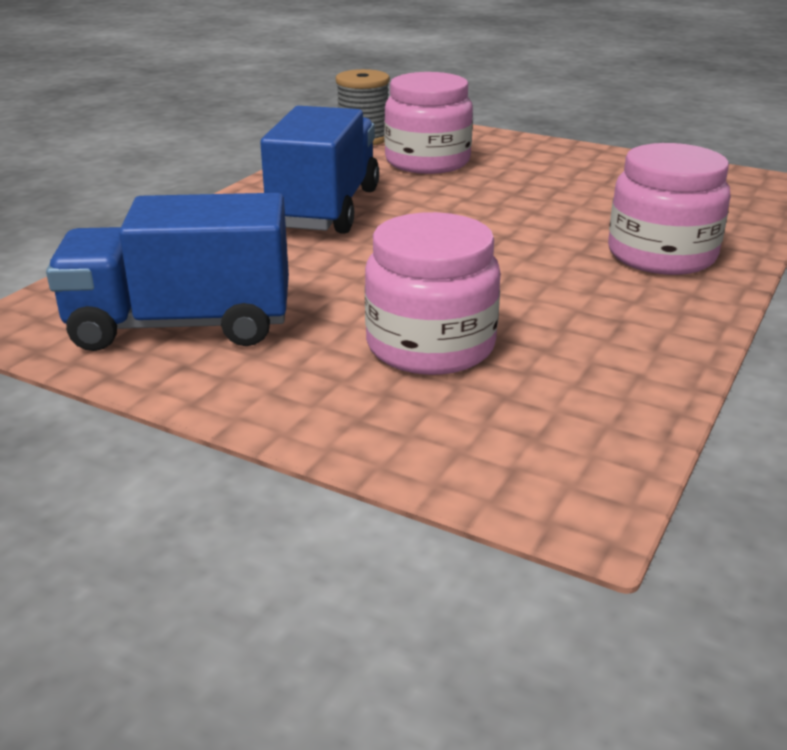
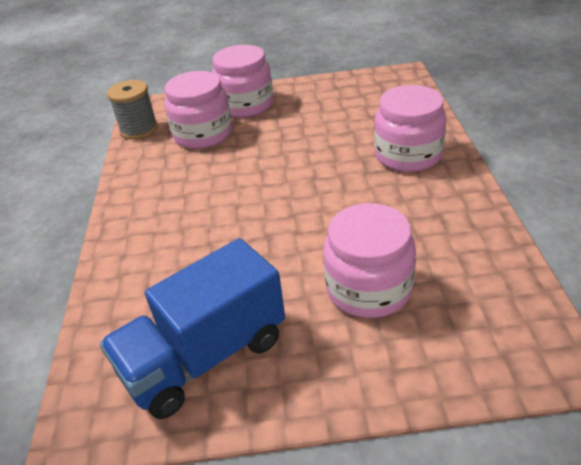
camera: 30 degrees left, 10 degrees up
(325, 209) = (183, 204): blue truck -> none
(513, 152) = (245, 105): none -> pink jar

